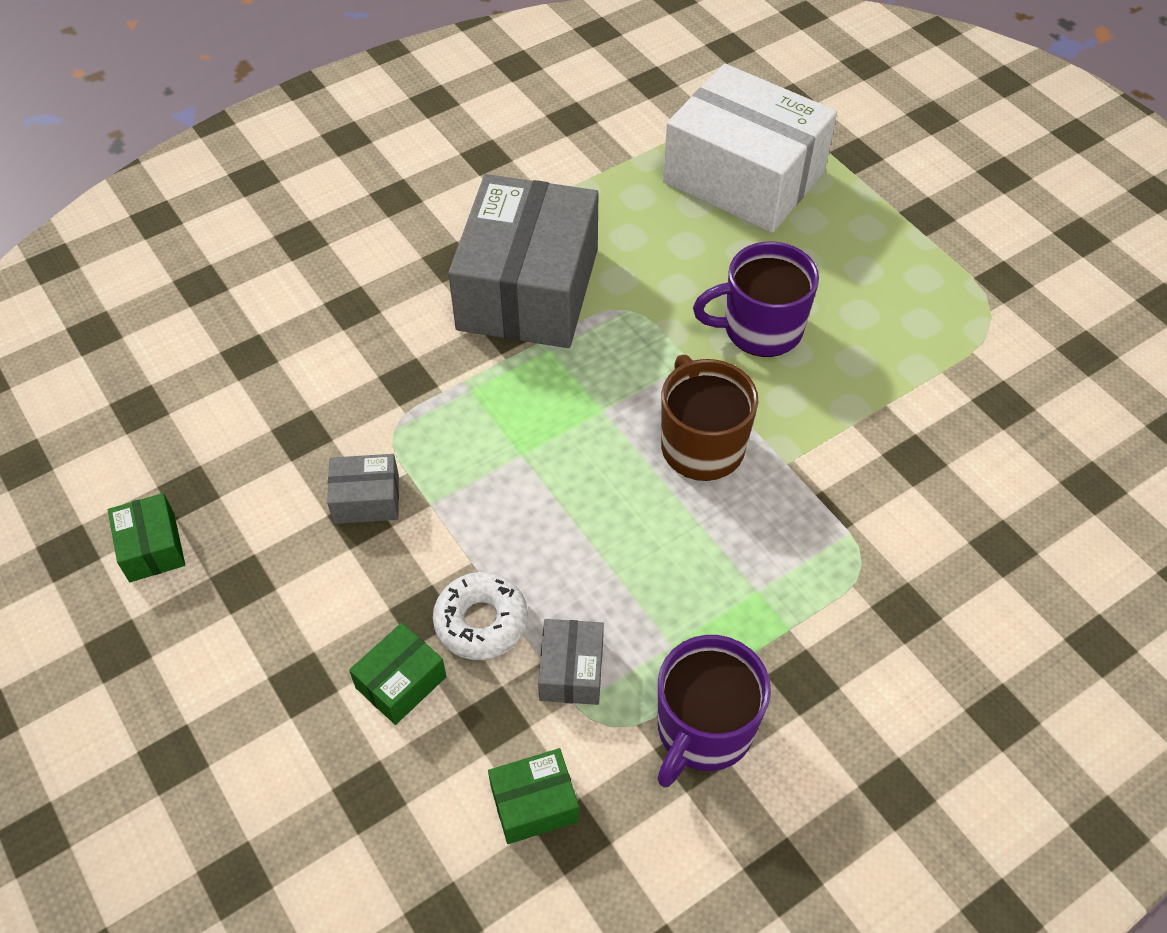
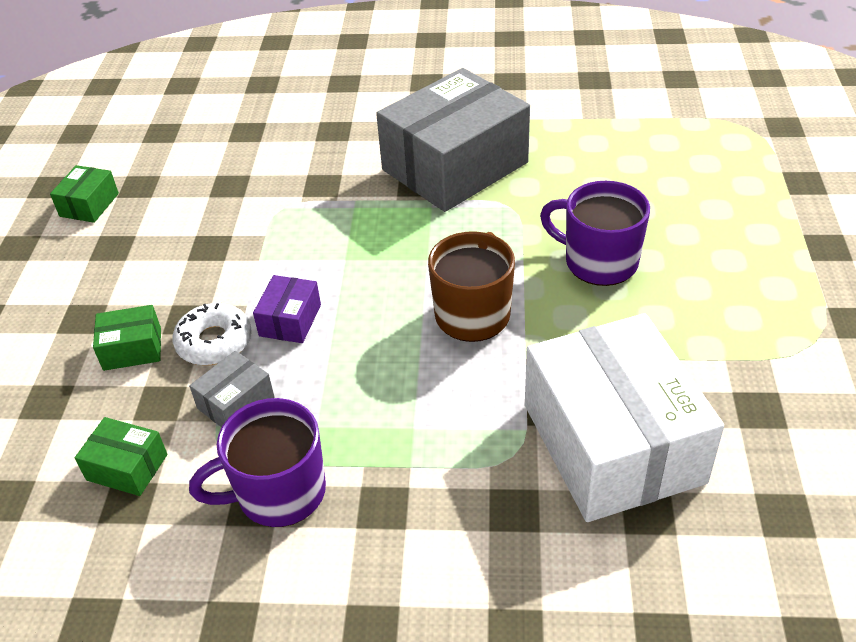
camera: 40 degrees right, 10 degrees down
(366, 499) = (226, 237): grey box -> none
(534, 553) = (290, 320): none -> purple box
(744, 177) = (690, 161): white box -> white box (613, 443)

